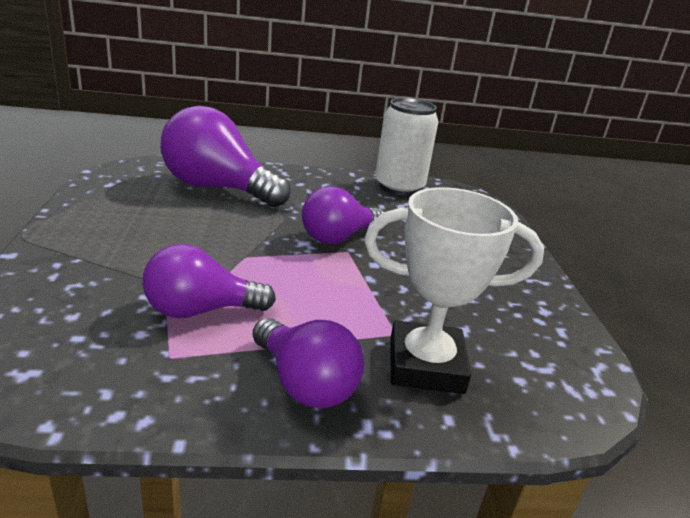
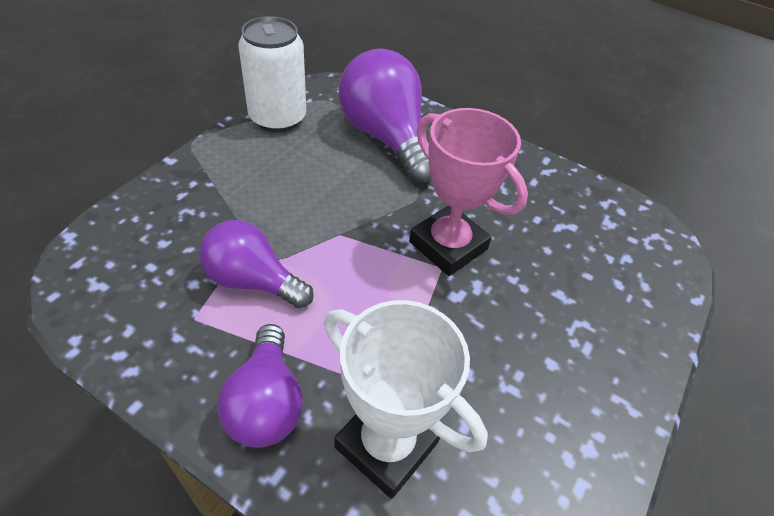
camera: 35 degrees right, 20 degrees up
(338, 237) = (448, 245): purple light bulb -> pink trophy
(399, 187) = (585, 198): white can -> white can (277, 118)

